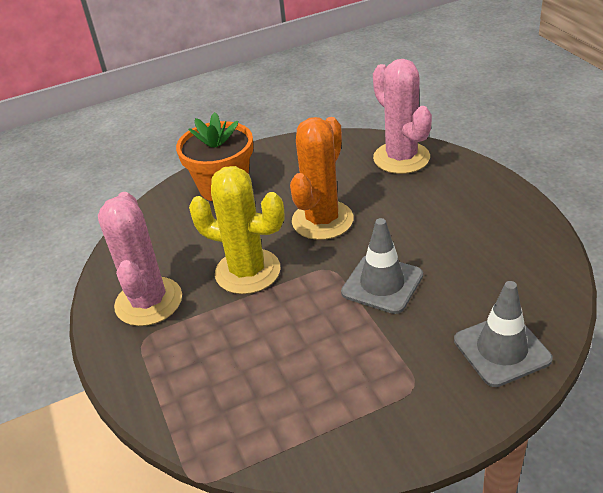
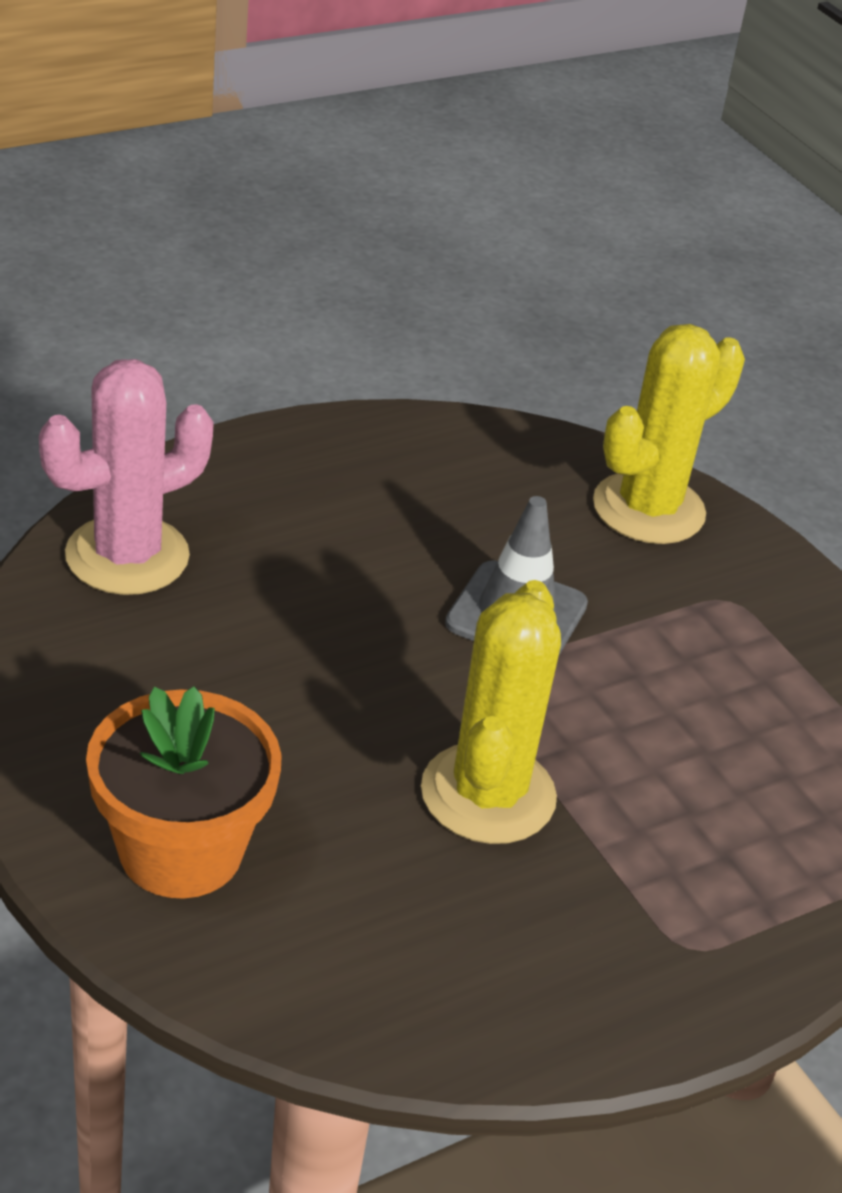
camera: 105 degrees left, 0 degrees up
(148, 302) = (585, 951): pink cactus -> none
(322, 220) = (331, 682): orange cactus -> none
(501, 350) = (648, 509): grey traffic cone -> yellow cactus

